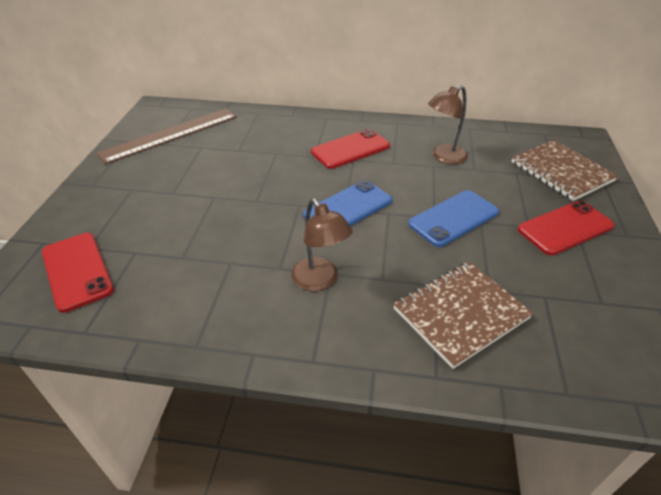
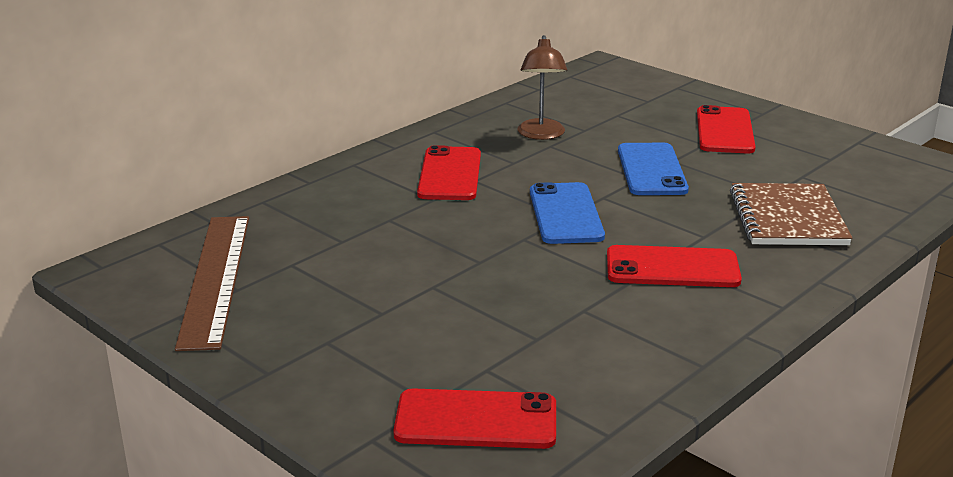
camera: 55 degrees left, 15 degrees down
(320, 281) = (672, 268): brown lamp -> red phone
(561, 172) = (642, 97): brown notebook -> none

